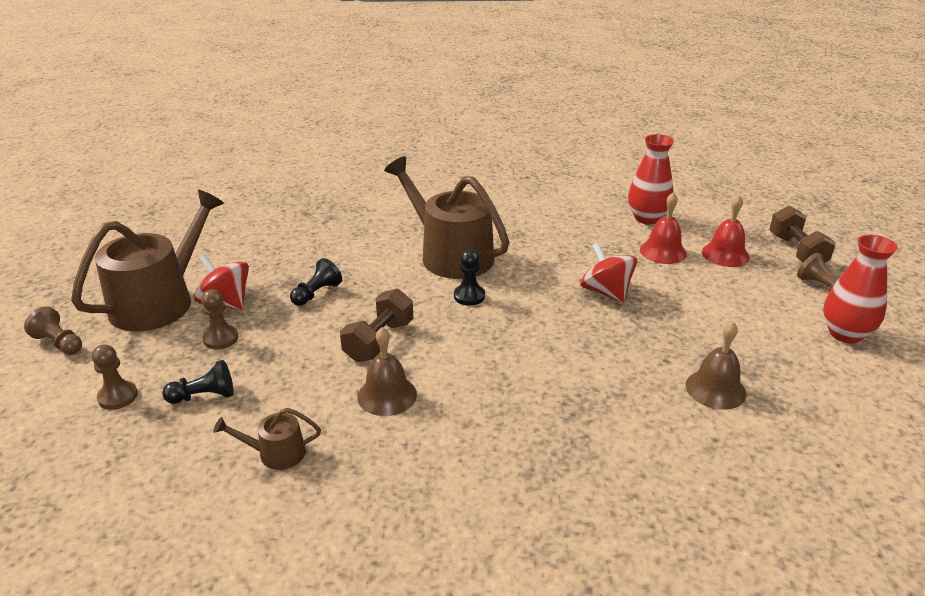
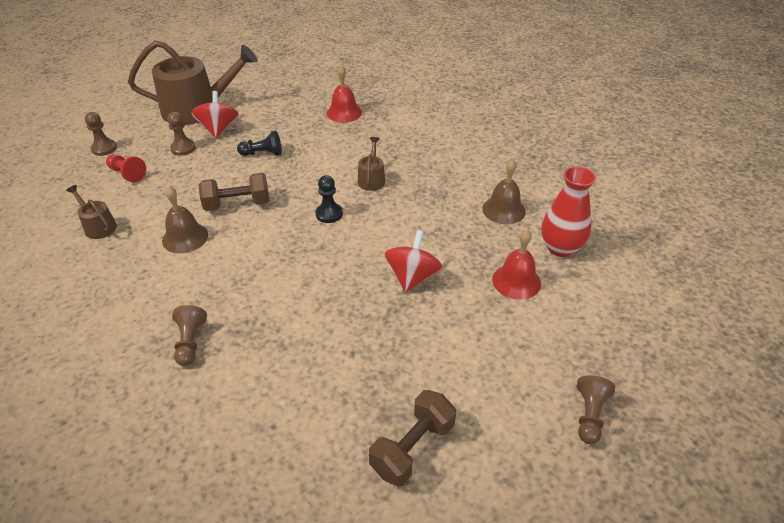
camera: 50 degrees right, 10 degrees up
(59, 343) = (131, 105): brown pawn -> brown pawn (190, 342)
(204, 396) = (127, 174): black pawn -> red pawn
(450, 255) = (371, 179): brown watering can -> brown watering can, size x0.44
(715, 389) = (340, 399): brown bell -> brown bell (503, 210)
(725, 254) = (563, 322): red bell -> red bell (344, 112)
(796, 251) = (637, 370): brown dumbbell -> brown dumbbell (412, 448)
(845, 334) = (522, 462): red vase -> none

